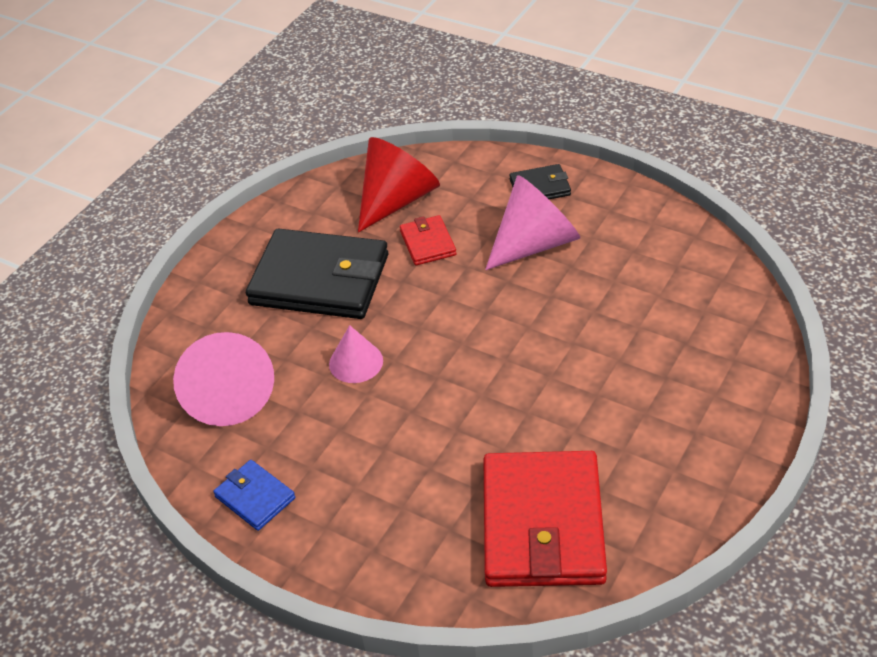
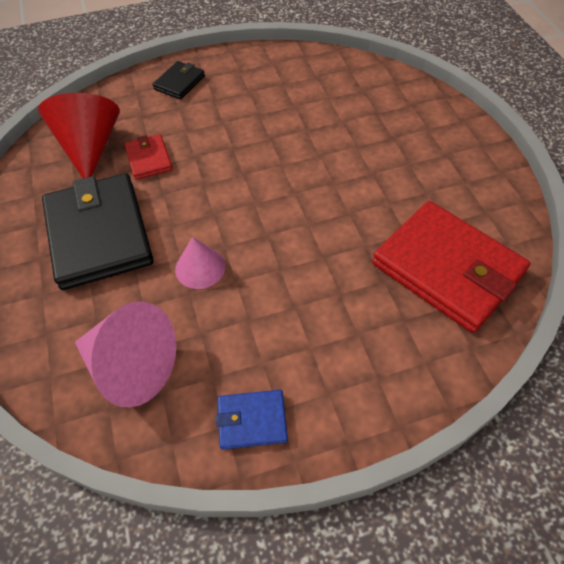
camera: 50 degrees left, 10 degrees up
(319, 280) = (99, 234): black wallet -> black wallet turned 75 degrees counterclockwise
(428, 243) = (149, 159): red wallet -> red wallet turned 45 degrees clockwise
(535, 244) = (220, 115): pink cone -> none

